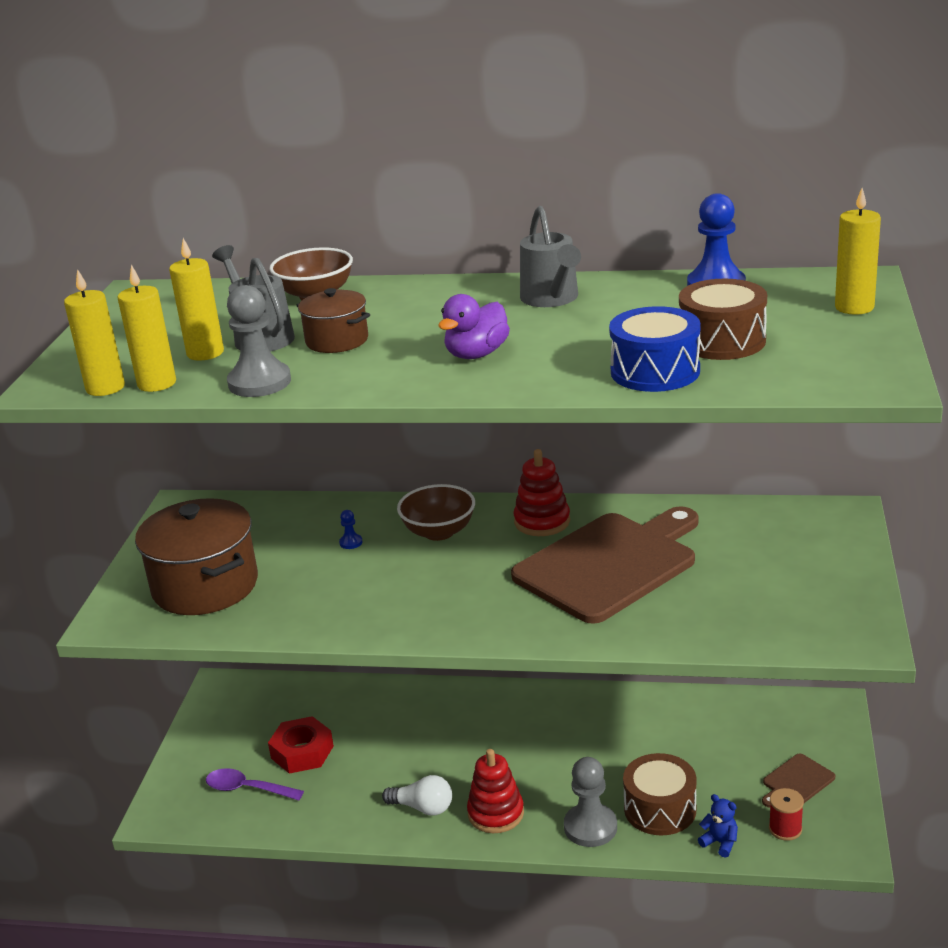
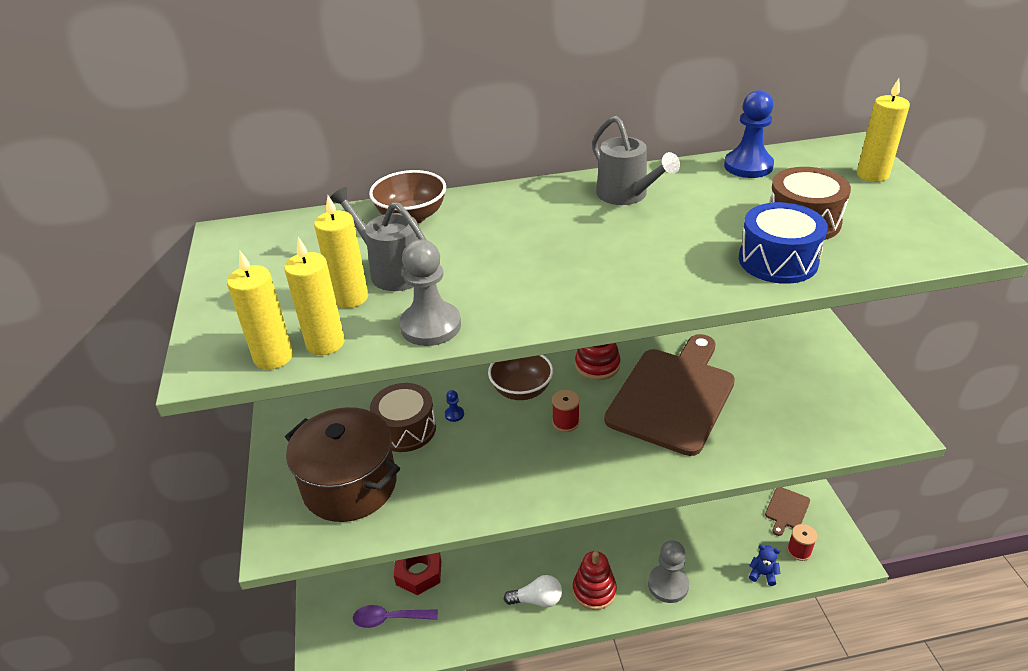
camera: 20 degrees left, 10 degrees up
(337, 340) = (470, 265): brown pot -> none
(467, 569) = (565, 422): none -> red spool
(476, 354) = (610, 263): purple duck -> none
(660, 809) = (708, 556): brown drum -> brown drum (405, 429)

